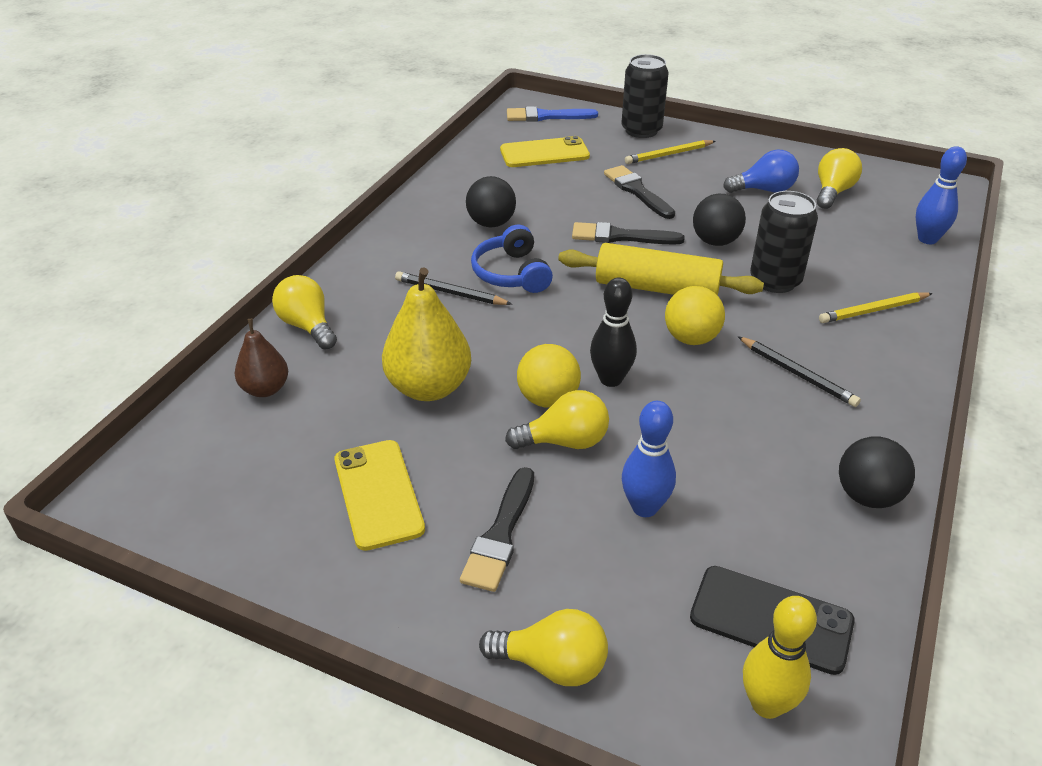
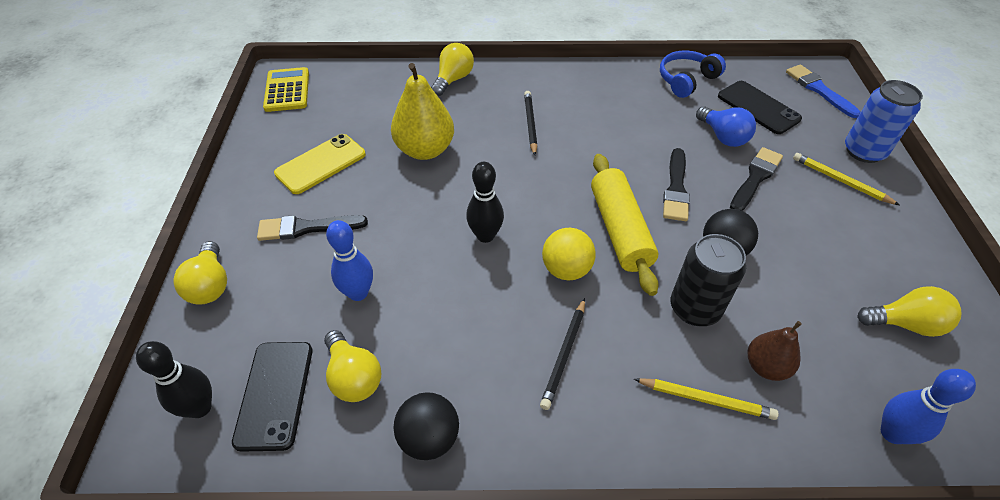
camera: 65 degrees right, 10 degrees up
(164, 498) = (287, 90): none -> yellow calculator
(265, 389) = (387, 87): brown pear -> brown pear (766, 366)
(491, 223) = (630, 114): black ball -> none
(511, 273) = (575, 145): blue headphones -> blue headphones (686, 80)
(544, 153) = (758, 107): yellow phone -> black phone
(548, 399) = (444, 209): yellow ball -> none
(565, 442) = (405, 231): yellow light bulb -> yellow light bulb (353, 377)
(621, 236) = (676, 188): black brush -> black brush turned 150 degrees counterclockwise
(641, 130) = (864, 151): black can -> blue can
(764, 190) = (849, 265): blue light bulb -> blue light bulb (723, 137)
(766, 704) = (200, 407): yellow bowling pin -> black bowling pin
(873, 310) = (706, 399): yellow pencil -> yellow pencil turned 150 degrees clockwise

